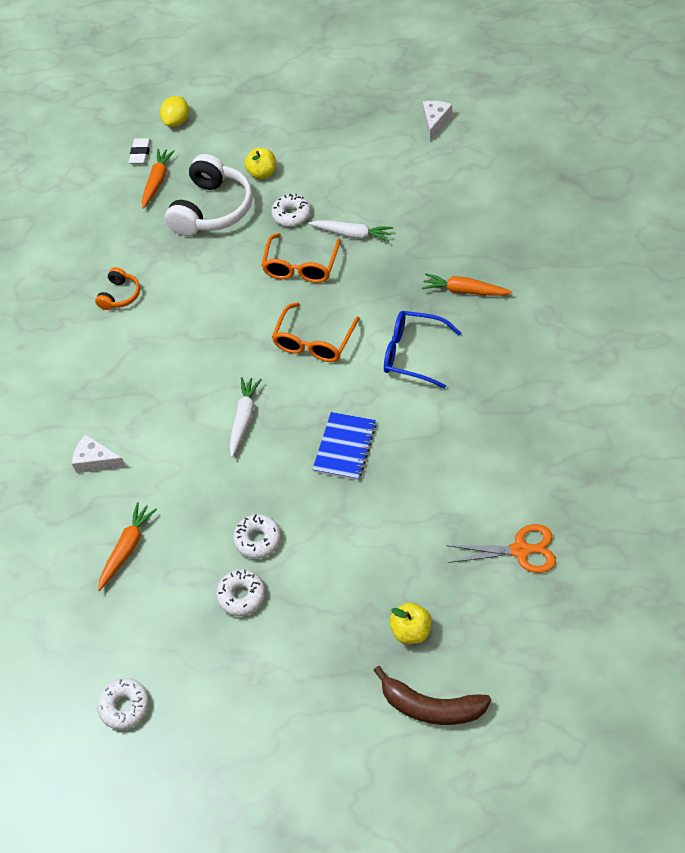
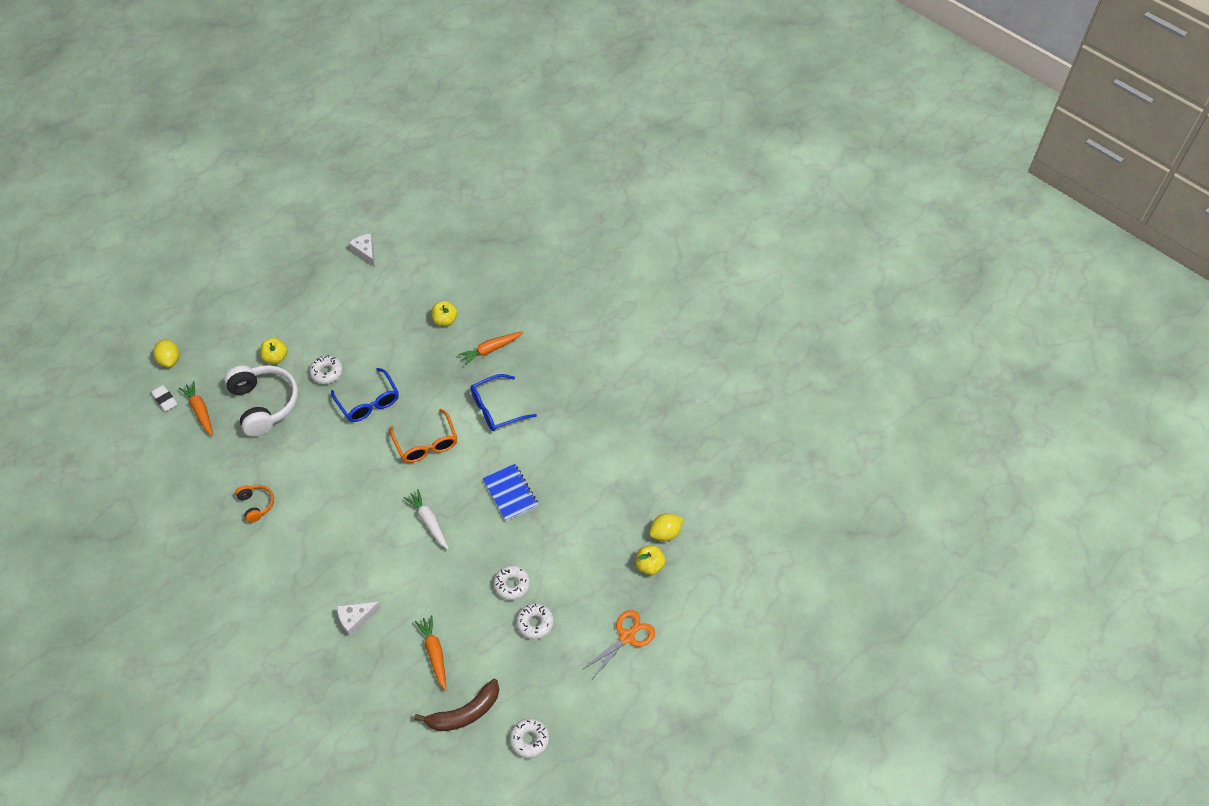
camera: 50 degrees left, 0 degrees up
(301, 266) = (368, 402): orange glasses -> blue glasses
(352, 234) = (382, 359): white carrot -> none
(431, 706) = (698, 596): brown banana -> brown banana (464, 713)
(447, 233) = (445, 320): none -> yellow apple
(461, 610) = (665, 533): none -> yellow lemon
(521, 550) = (665, 477): orange scissors -> orange scissors (627, 636)

